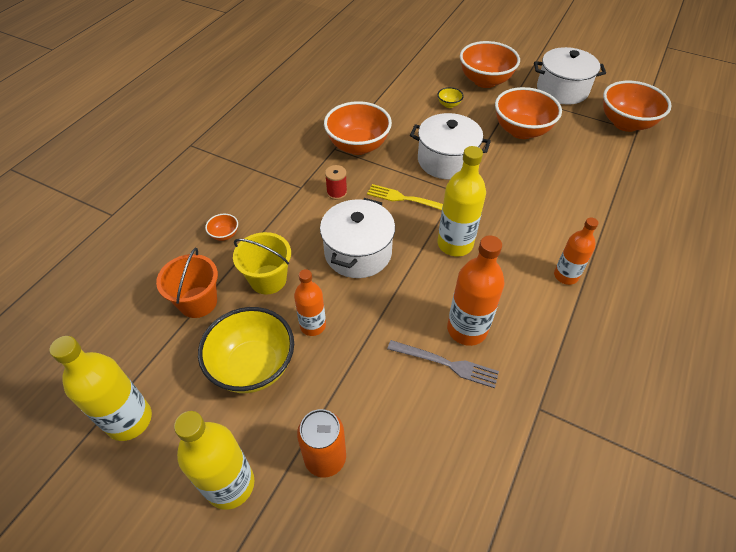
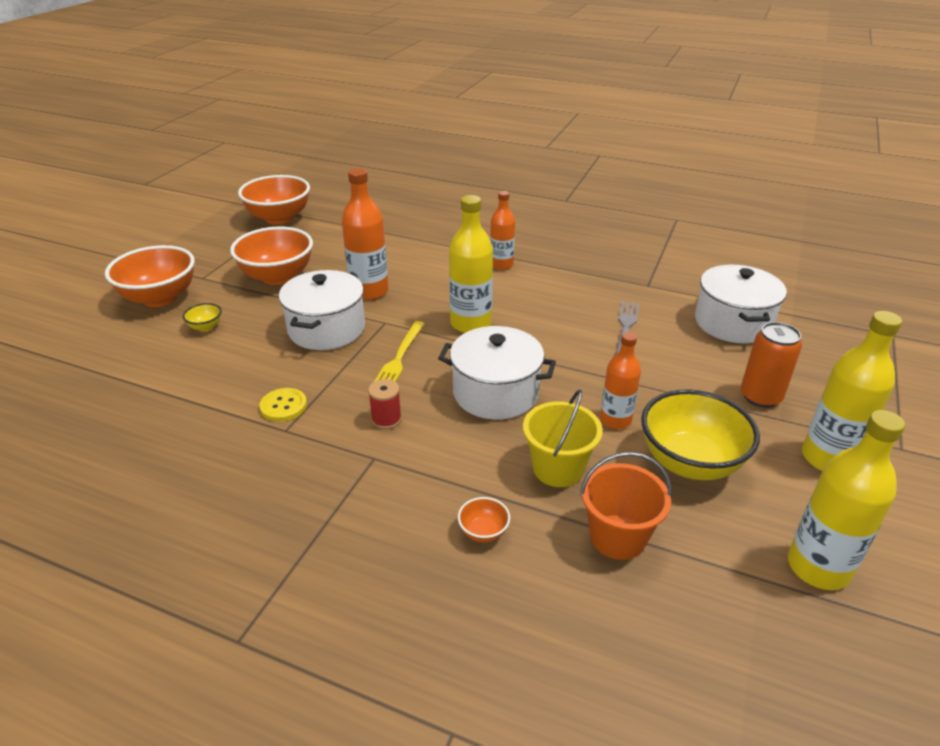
camera: 95 degrees left, 15 degrees down
(358, 146) = (283, 406): orange bowl -> yellow button
(467, 329) = (582, 318): orange bottle -> orange bottle (369, 291)
(562, 90) = (203, 247): white pot -> white pot (733, 323)

